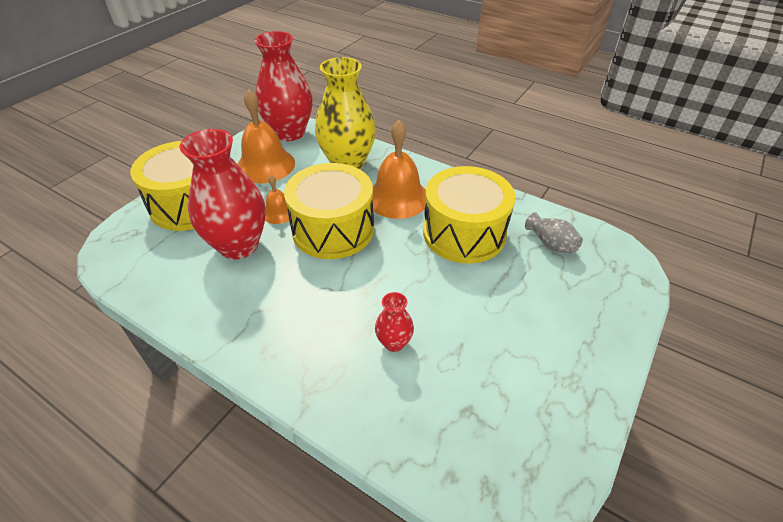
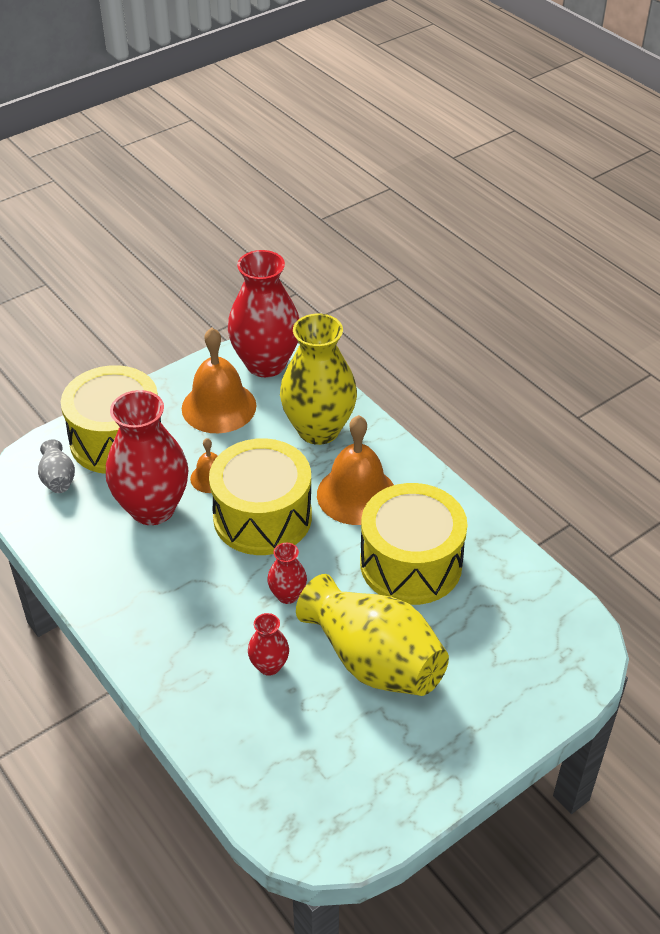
camera: 20 degrees right, 0 degrees up
(381, 281) = (287, 595): none -> red vase
(477, 312) = (373, 661): none -> yellow vase
(551, 244) = (507, 606): grey vase -> grey vase (58, 479)

